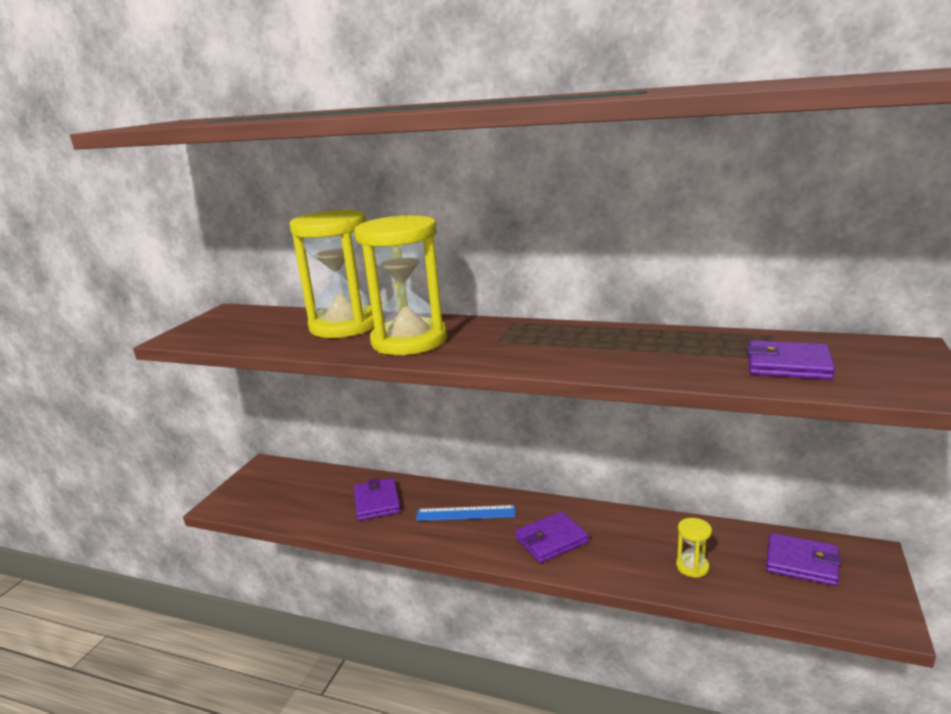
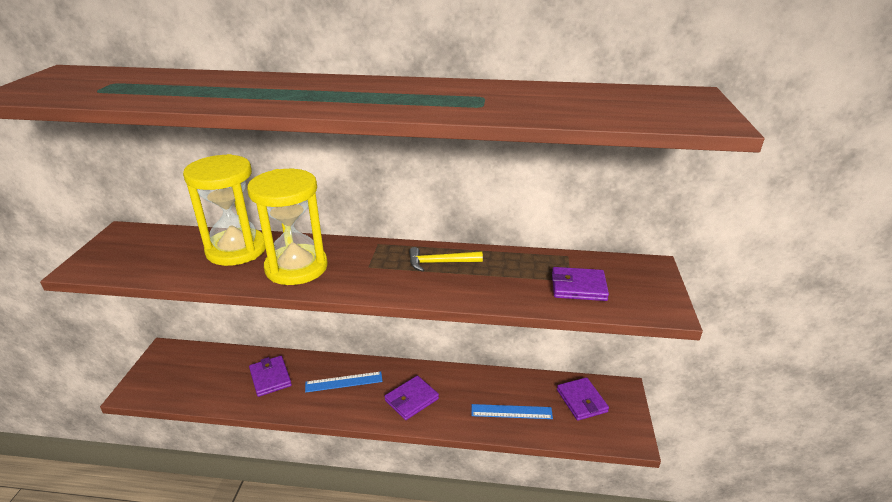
camera: 15 degrees left, 10 degrees up
(591, 339) = (440, 263): none -> yellow hammer
(692, 567) = (511, 412): yellow hourglass -> blue ruler
(801, 563) = (581, 401): purple wallet -> purple wallet turned 60 degrees clockwise

